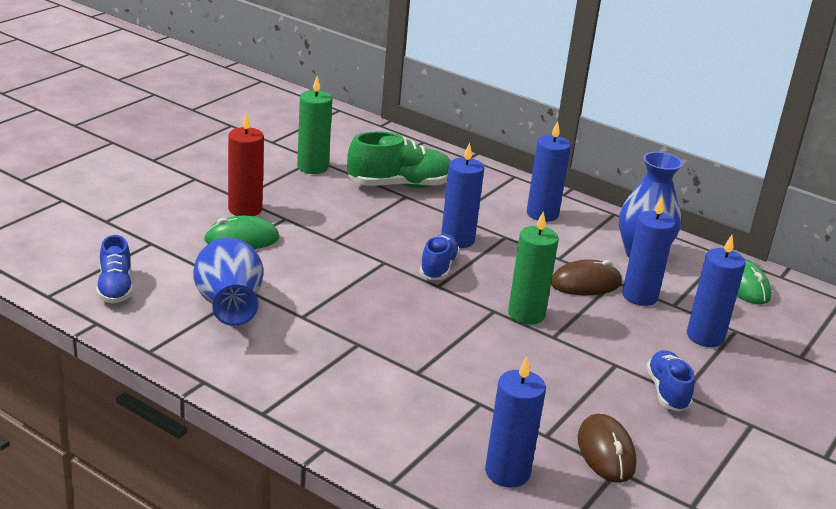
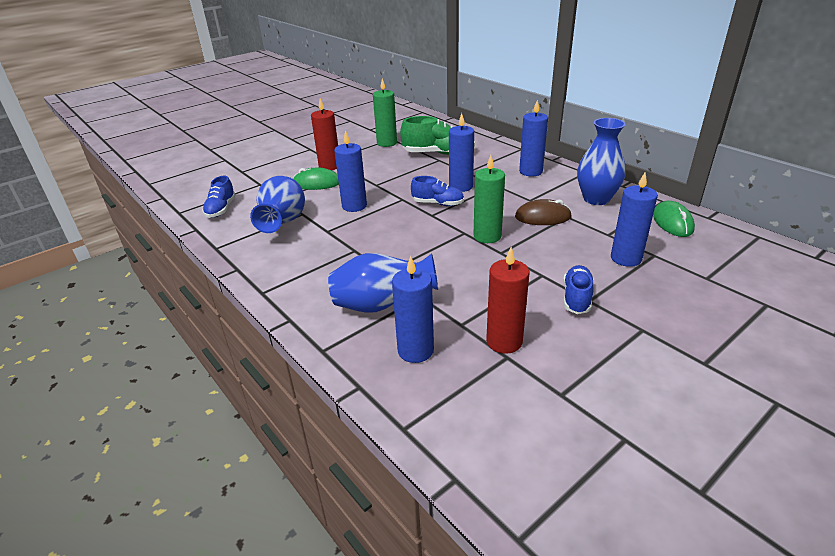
camera: 20 degrees right, 5 degrees up
(436, 418) = (382, 305): none -> blue vase
(438, 268) = (438, 203): blue shoe -> blue shoe turned 75 degrees clockwise
(606, 452) = (504, 341): brown mouse -> red candle
(640, 296) = (582, 227): blue candle -> blue candle (354, 206)

